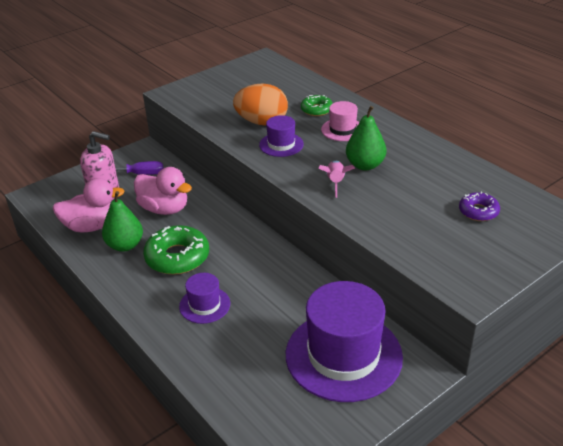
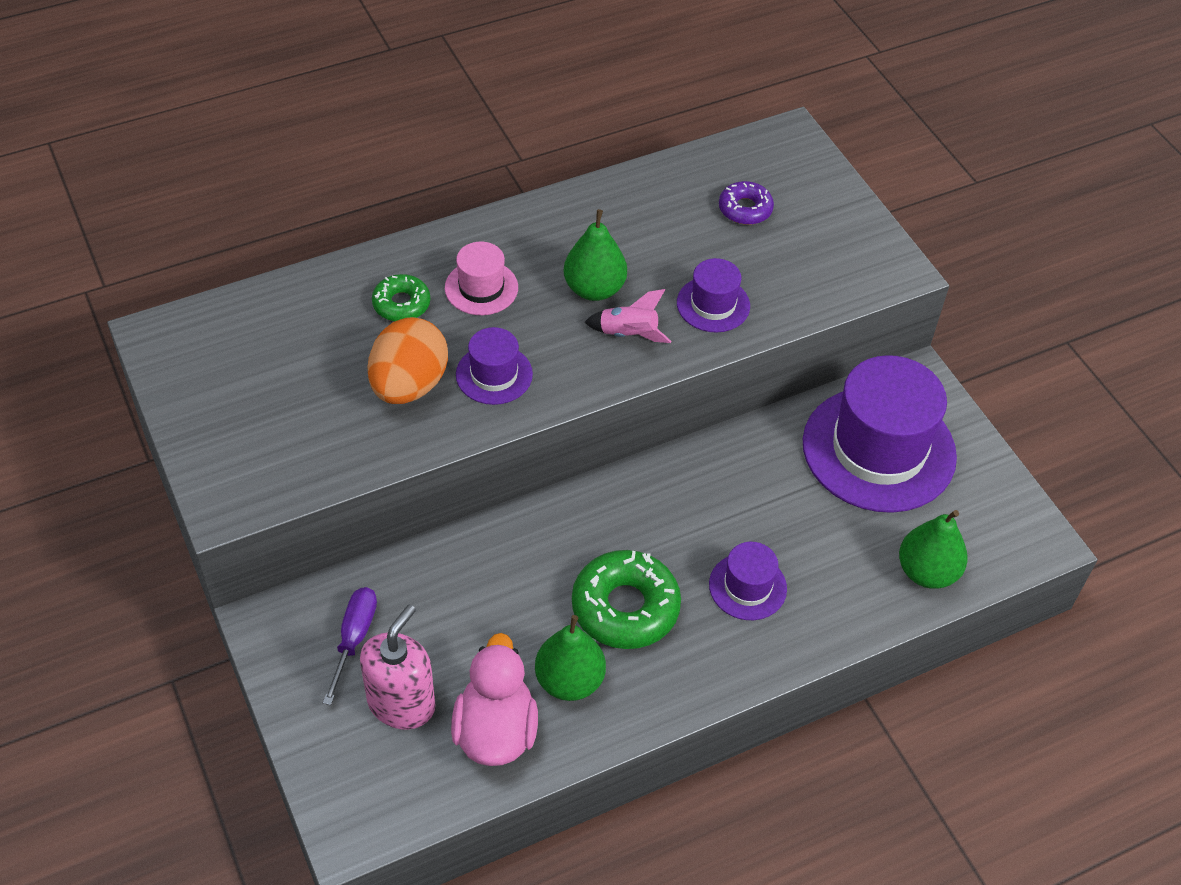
camera: 80 degrees left, 15 degrees up
(164, 209) = (484, 610): pink duck -> none
(241, 395) = (927, 572): none -> green pear
(380, 211) = (713, 304): none -> purple hat

